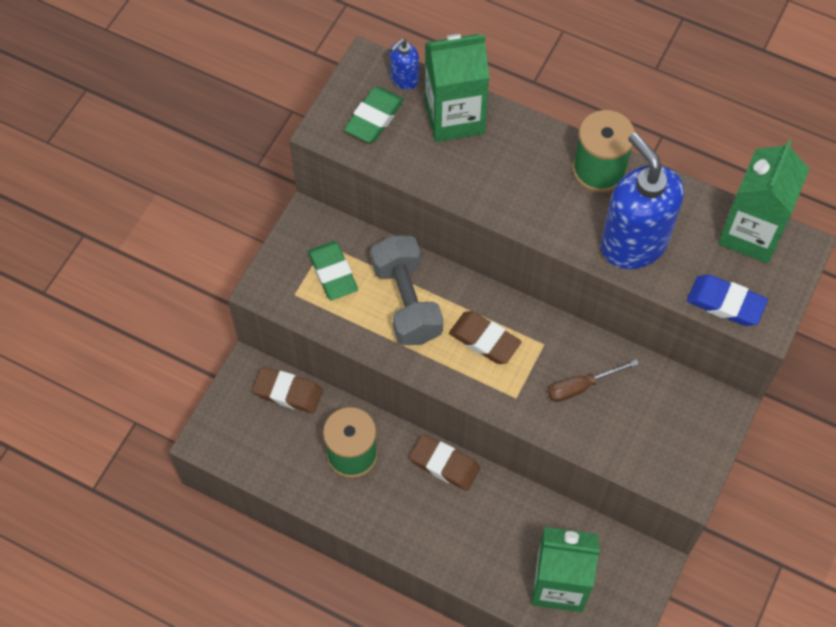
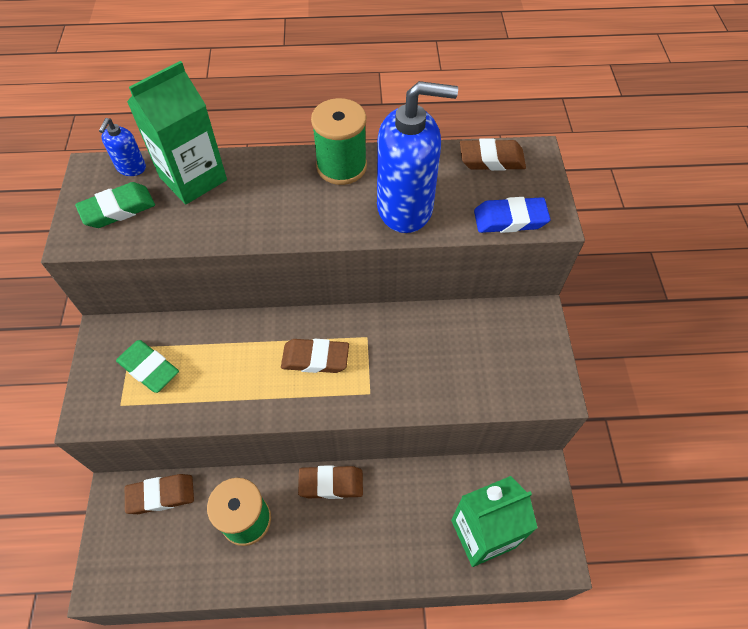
camera: 30 degrees left, 5 degrees down
(374, 118) = (118, 209): green eraser -> green eraser turned 60 degrees clockwise
(406, 301) = (229, 360): grey dumbbell -> none
(581, 386) = (418, 355): brown screwdriver -> none
(633, 243) = (405, 208): blue soap dispenser -> blue soap dispenser turned 150 degrees clockwise
(751, 233) = (491, 159): green carton -> brown eraser

